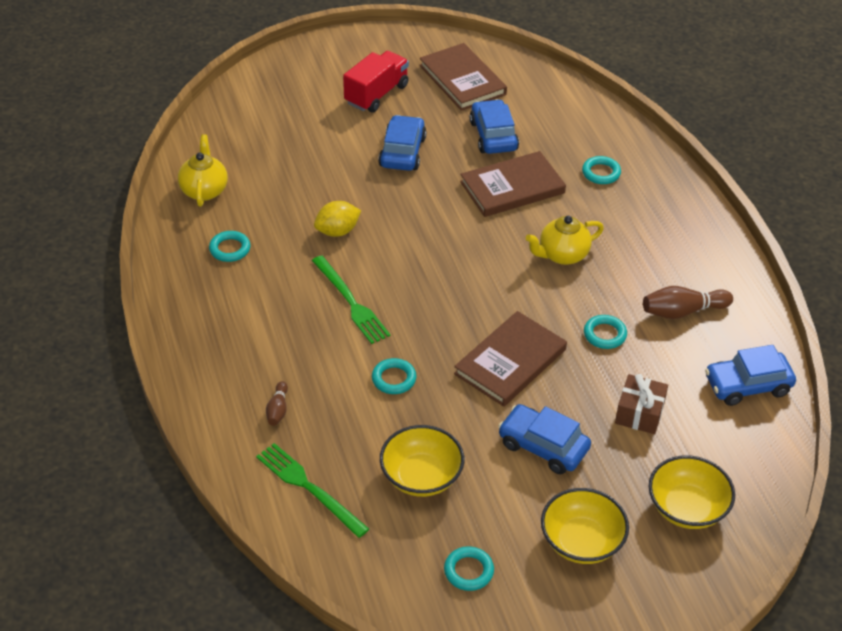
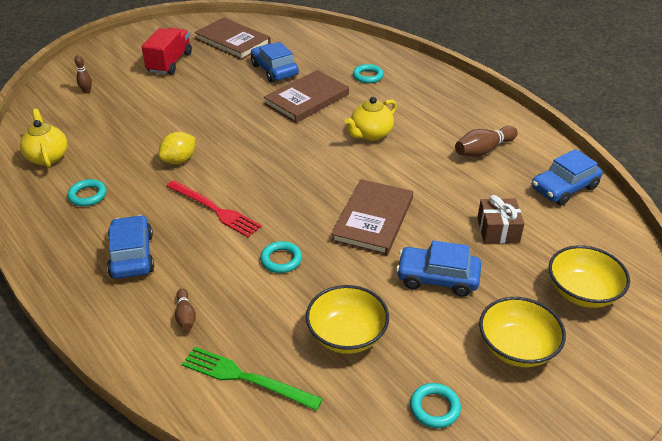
camera: 20 degrees left, 5 degrees down
(271, 112) = (87, 91): none -> brown bowling pin
(351, 302) = (215, 209): green fork -> red fork
(402, 152) = (208, 95): blue car -> blue car (132, 255)
(605, 334) = (435, 180): turquoise ring -> none

